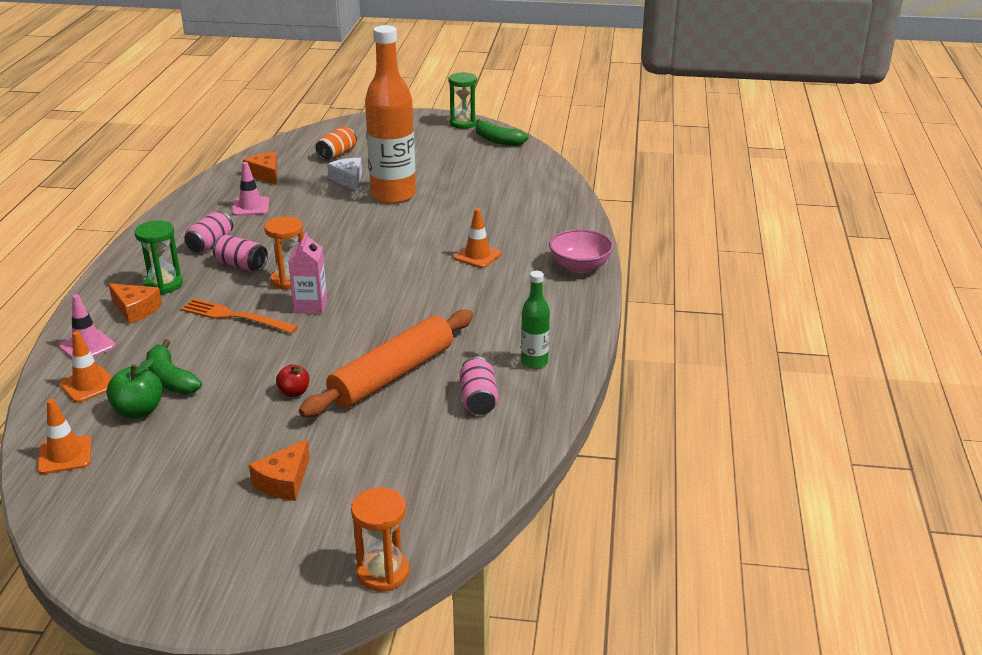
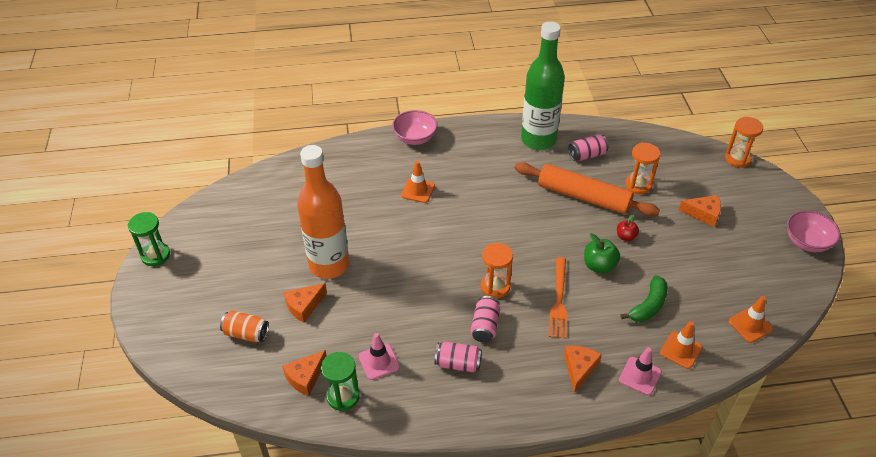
camera: 105 degrees left, 15 degrees up
(138, 411) = (689, 307): green apple -> green apple (599, 266)
(143, 581) = (807, 242): none -> pink bowl
(164, 285) = (535, 367): green hourglass -> green hourglass (343, 396)
(310, 306) = (524, 262): pink carton -> none
(348, 180) = (304, 306): white cheese -> orange cheese
(386, 432) = (638, 185): none -> orange hourglass
(498, 140) = (197, 222): green banana -> none
(534, 362) = (538, 140): green bottle -> green bottle, size x2.12

